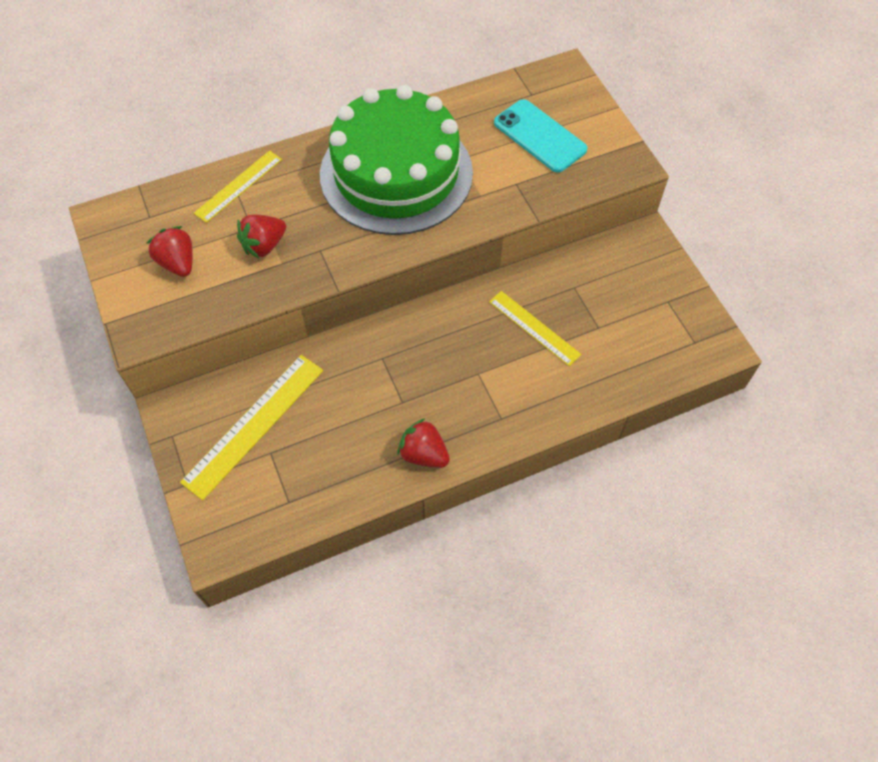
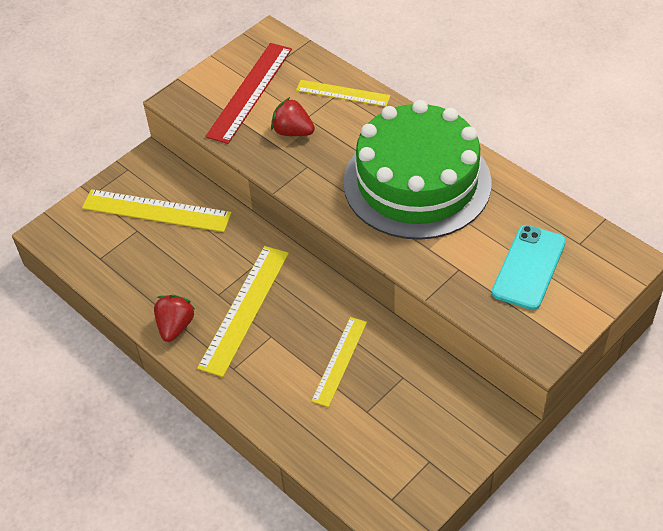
camera: 70 degrees right, 10 degrees down
(178, 263) = (249, 92): red strawberry -> red ruler
(434, 384) = (245, 309): none -> yellow ruler

